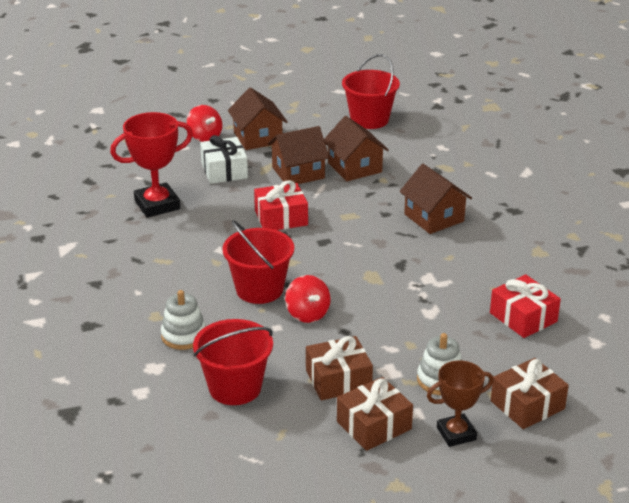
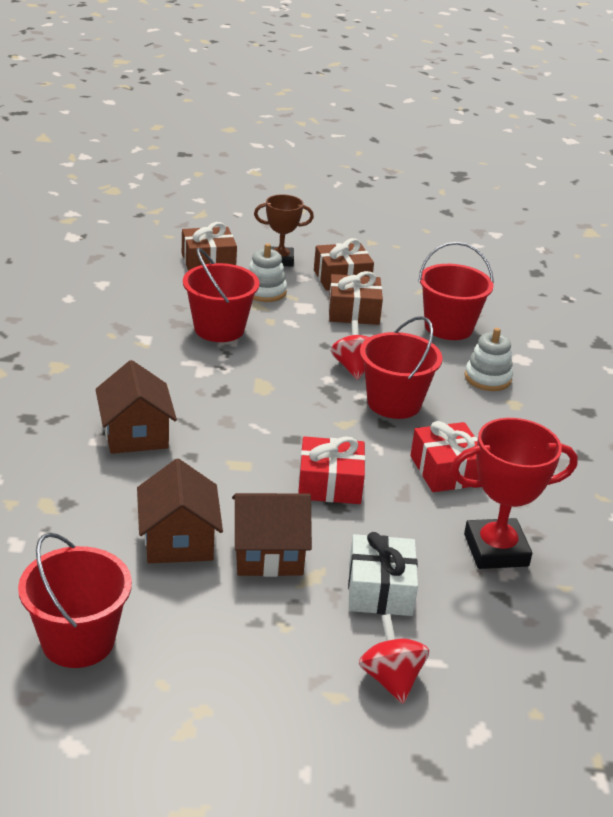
camera: 165 degrees left, 0 degrees up
(258, 138) = (298, 650): brown house -> none
(448, 321) = (219, 329): none -> red bucket
(523, 317) = (144, 315): red gift -> red gift (446, 470)

